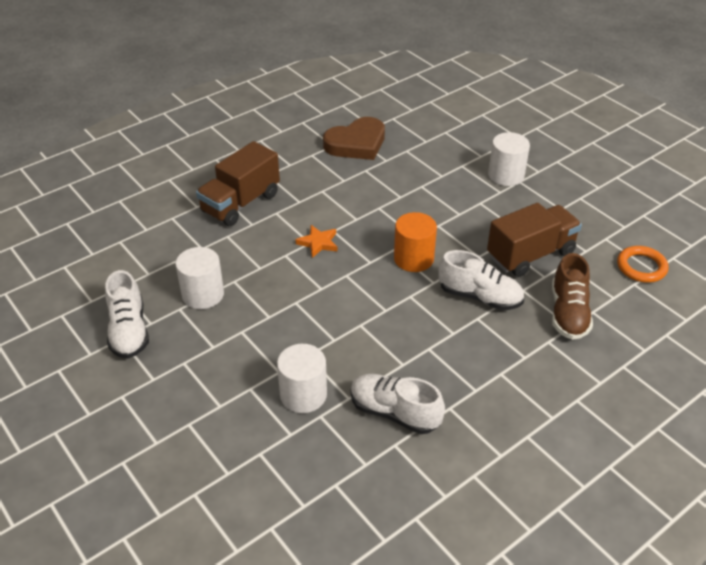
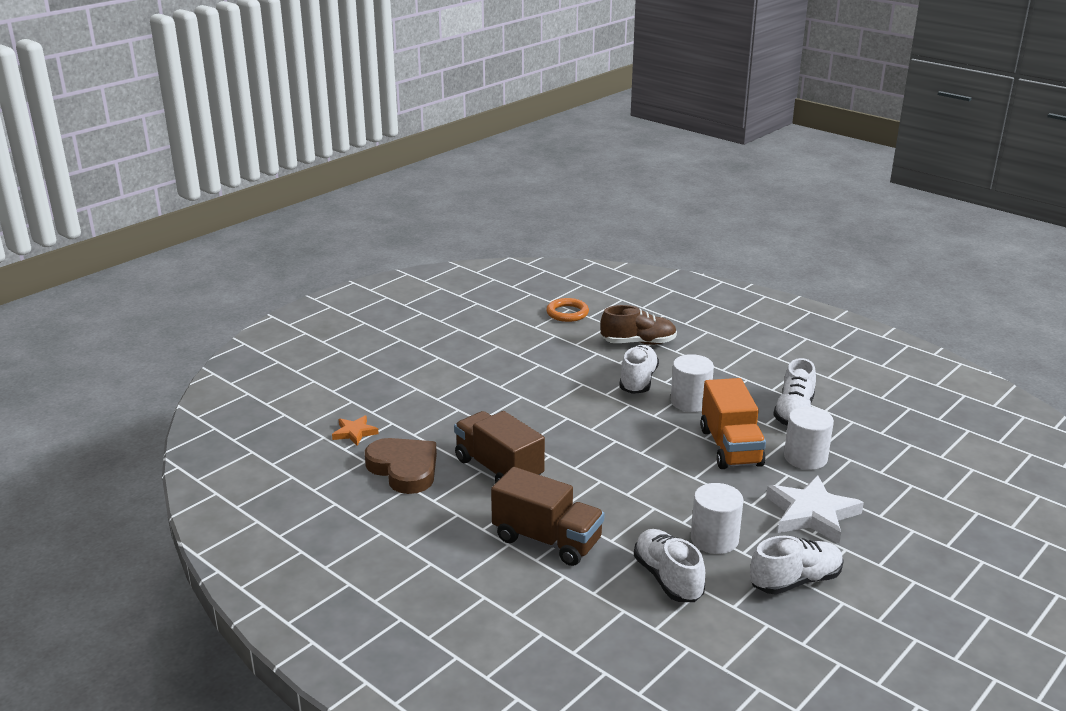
camera: 100 degrees left, 15 degrees down
(168, 257) = (668, 578): none -> white shoe
(211, 370) = (812, 514): none -> white star
(318, 243) = (599, 474): orange star -> orange star (354, 433)
(338, 340) = (730, 447): none -> orange truck
(413, 259) = (600, 416): orange cylinder -> none
(506, 175) = (450, 373): white cylinder -> white cylinder (690, 402)
(530, 255) = (570, 359): brown truck -> brown truck (498, 469)

